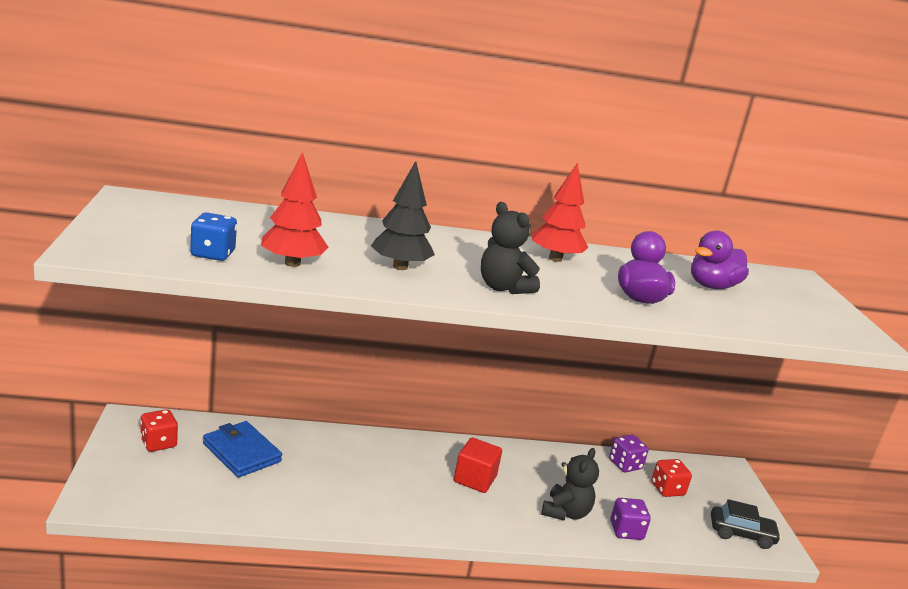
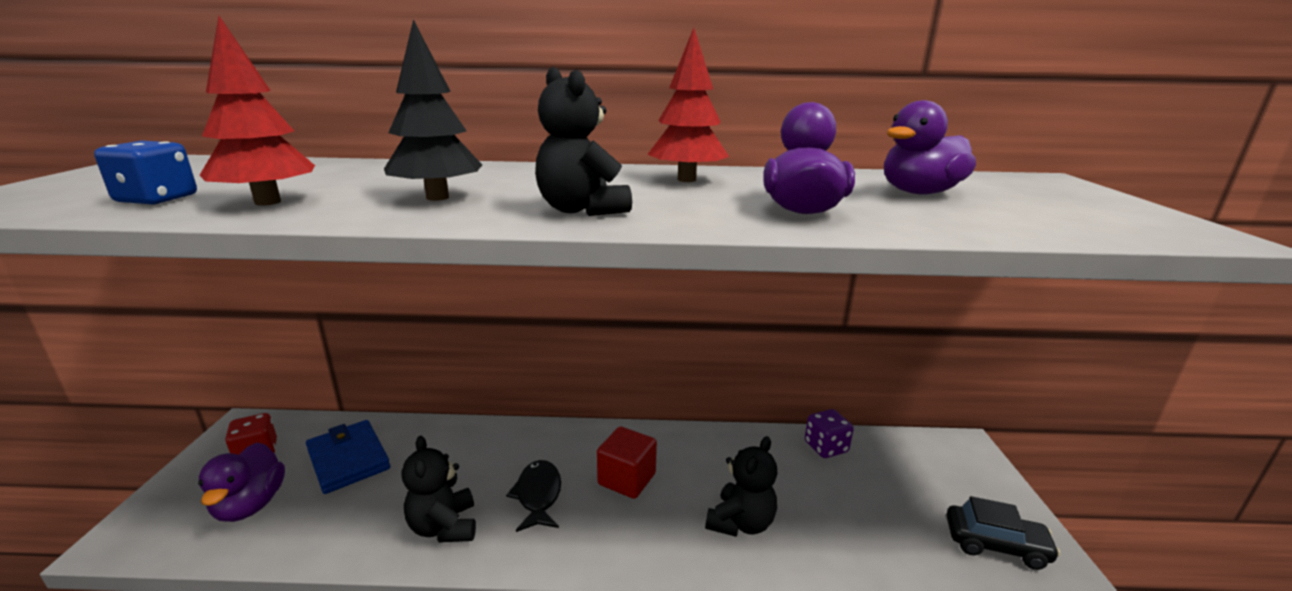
camera: 10 degrees right, 0 degrees up
(181, 482) = (250, 505): none -> purple duck
(345, 505) = (444, 527): none -> black teddy bear
(409, 487) = (538, 495): none -> black fish
(626, 531) = (825, 548): purple dice -> none
(667, 489) = (882, 479): red dice -> none

